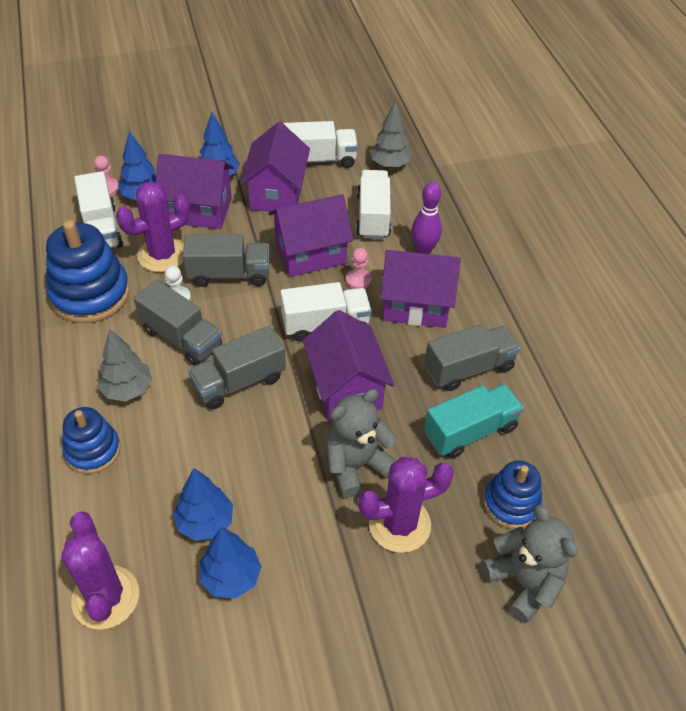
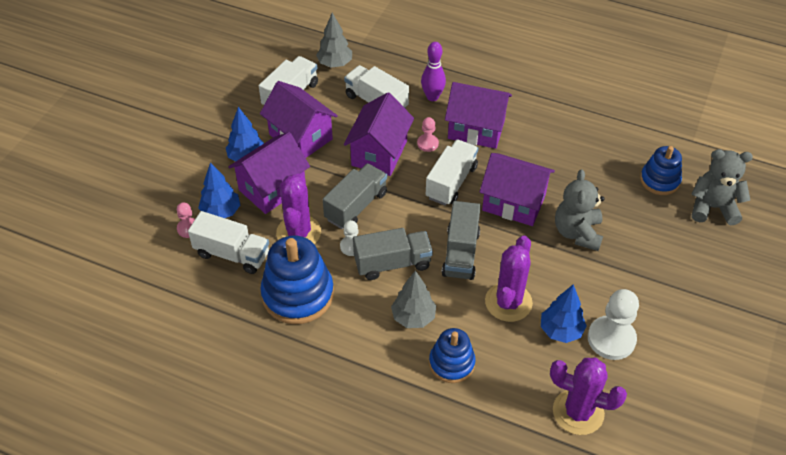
camera: 50 degrees left, 0 degrees up
(231, 577) = (611, 339): blue tree -> white pawn
(399, 524) = (635, 238): purple cactus -> purple cactus (508, 302)
(416, 305) = (476, 129): purple house -> purple house turned 60 degrees clockwise
(469, 368) = (549, 137): grey truck -> none
(470, 431) = (596, 166): turquoise truck -> none

